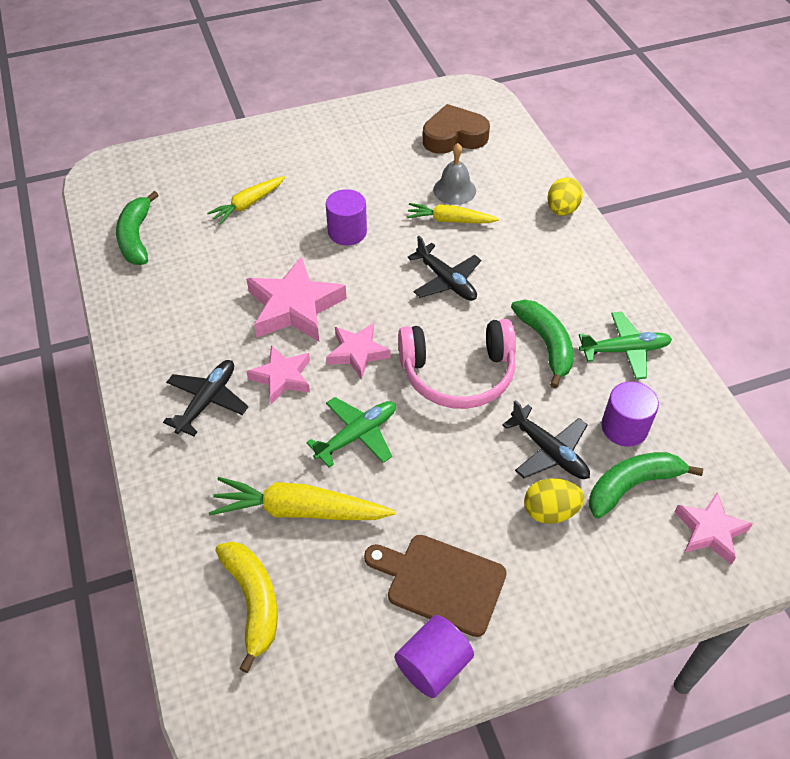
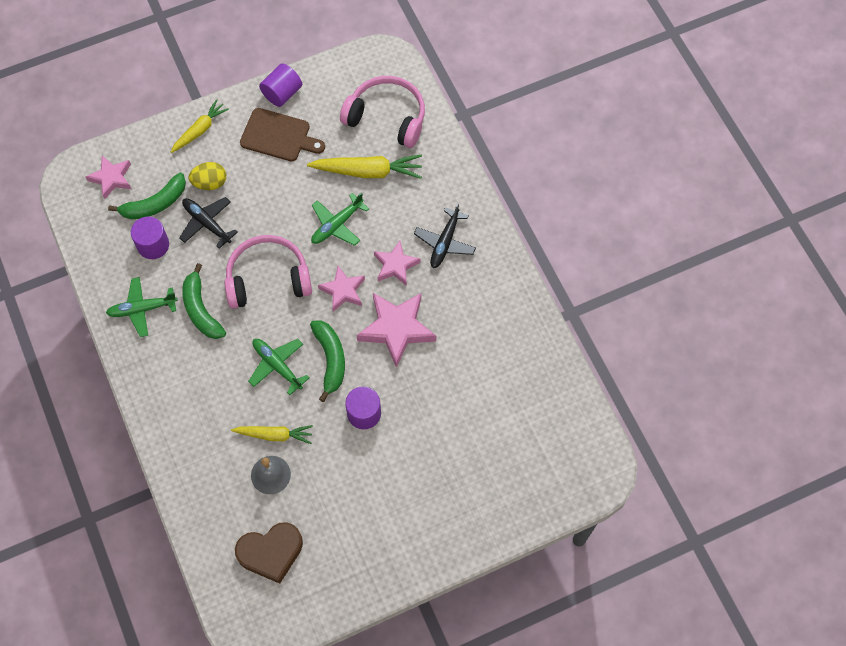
camera: 175 degrees right, 15 degrees up
(136, 237) = (544, 392): green banana -> green banana (330, 360)
(248, 204) = (457, 440): yellow carrot -> yellow carrot (200, 130)
(253, 602) = (387, 117): yellow banana -> pink headphones
(446, 280) = (277, 366): black plane -> green plane
(562, 210) = (173, 456): yellow egg -> none

